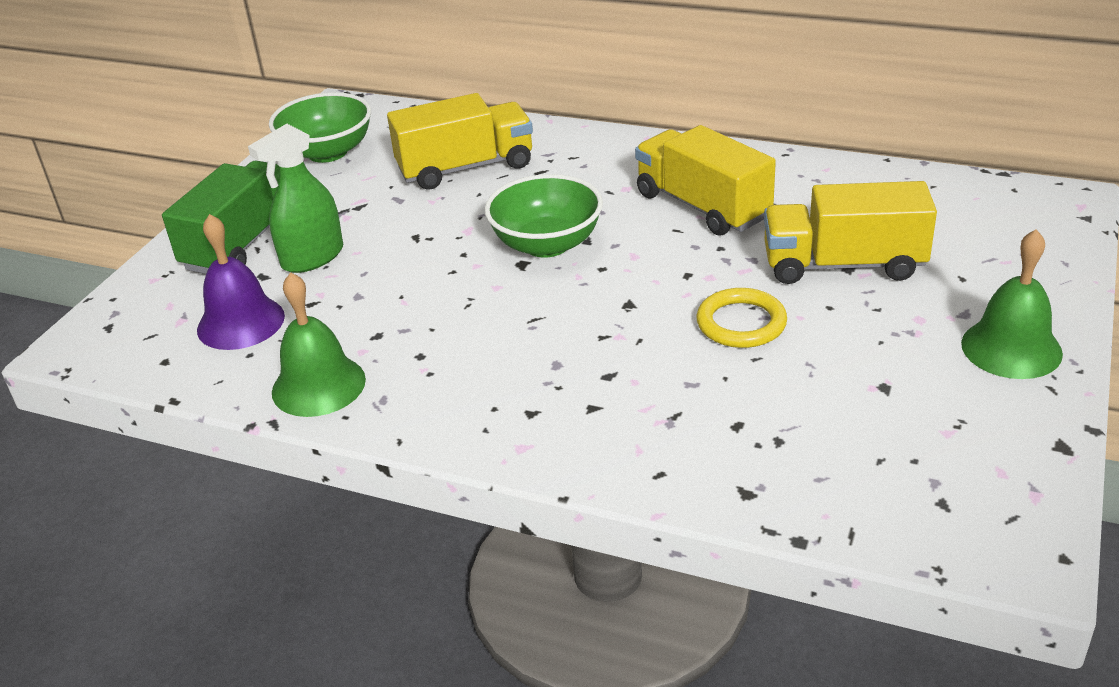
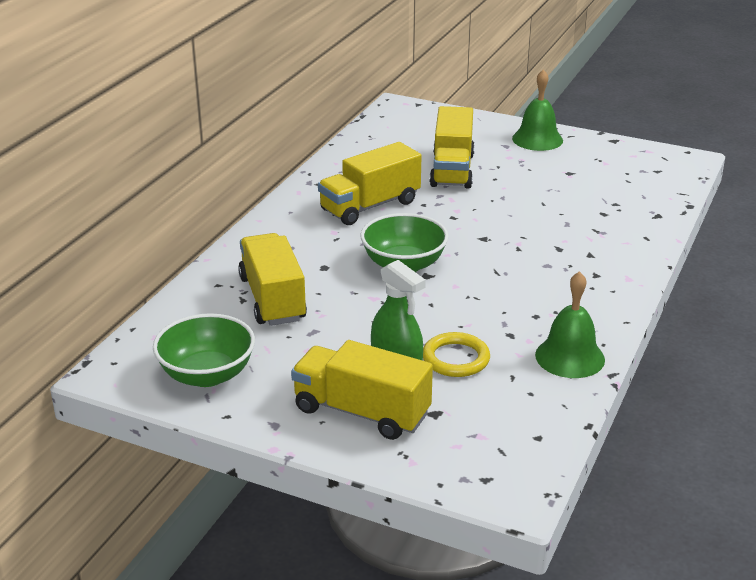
camera: 90 degrees left, 5 degrees down
(240, 322) = (487, 401): purple bell -> none
(244, 242) = (361, 412): green truck -> yellow truck
(741, 323) = (508, 204): yellow ring -> yellow ring (455, 359)

